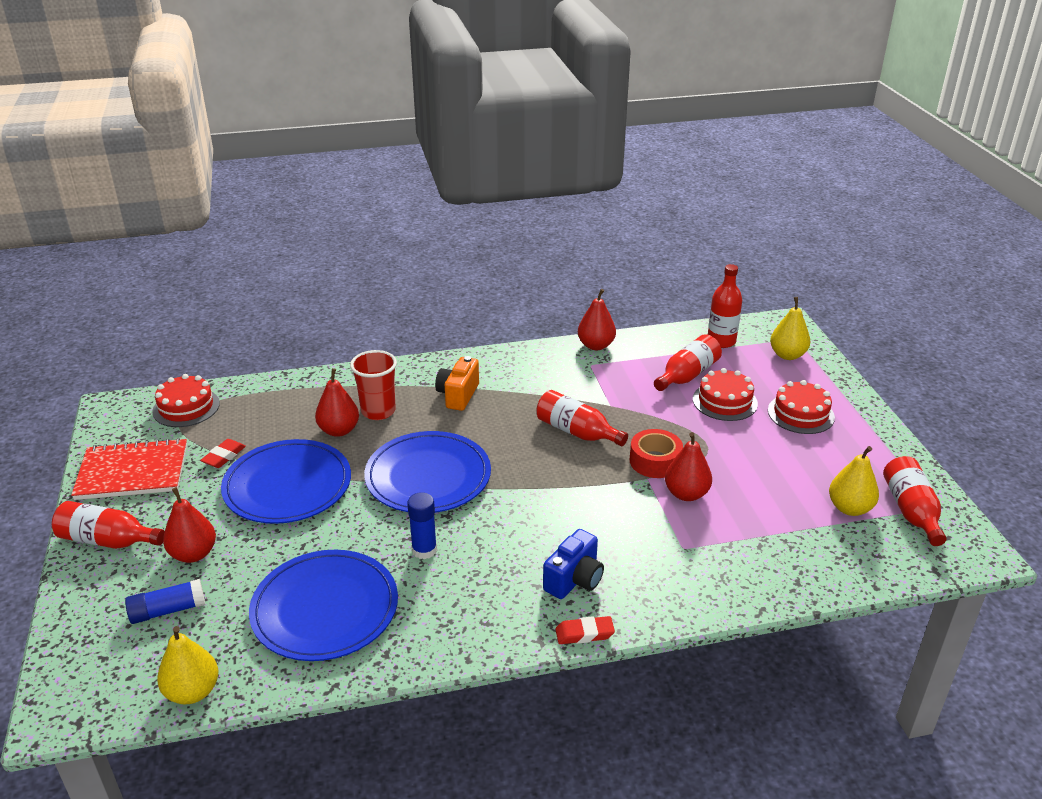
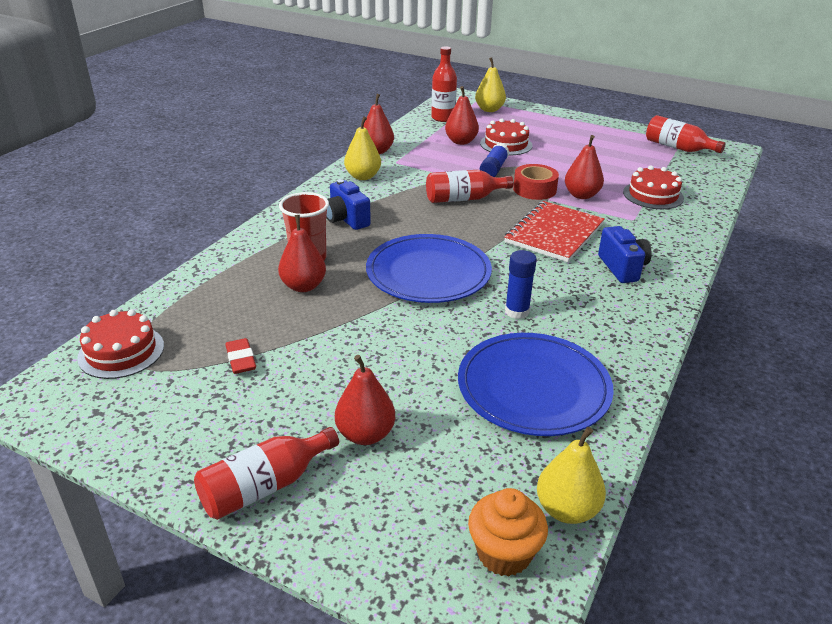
camera: 50 degrees left, 0 degrees up
(124, 679) = (504, 553): none -> orange cupcake
(132, 472) = (172, 426): red notebook -> red notebook (554, 233)
(168, 610) = (431, 483): blue glue stick -> blue glue stick (493, 169)
(287, 485) = (340, 342): blue plate -> none
(458, 395) = (346, 219): orange camera -> blue camera
(584, 633) = (681, 288): red eraser -> none
(687, 375) = (461, 141): red bottle -> red pear
(800, 414) = (551, 132): red cake -> red cake (653, 195)
(849, 508) = (656, 160): yellow pear -> yellow pear (363, 176)

